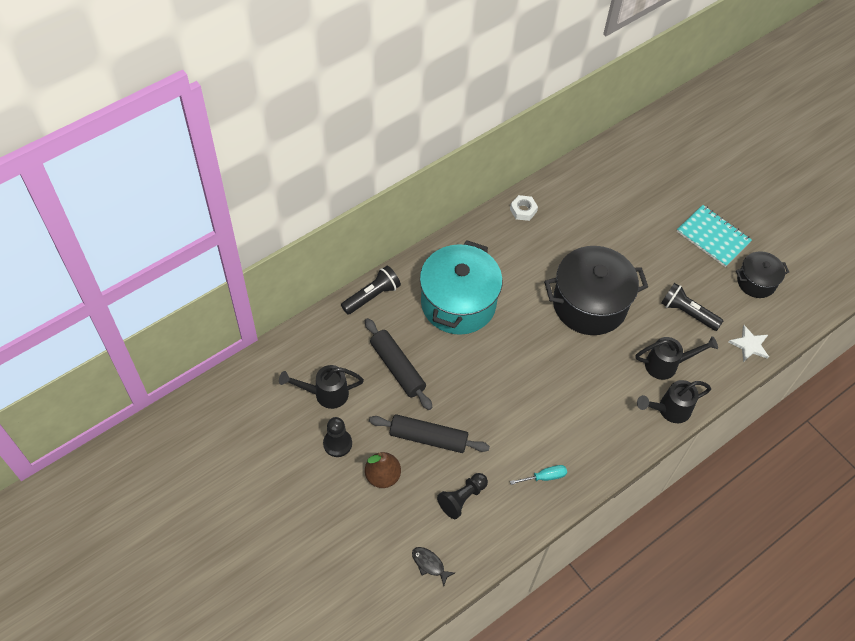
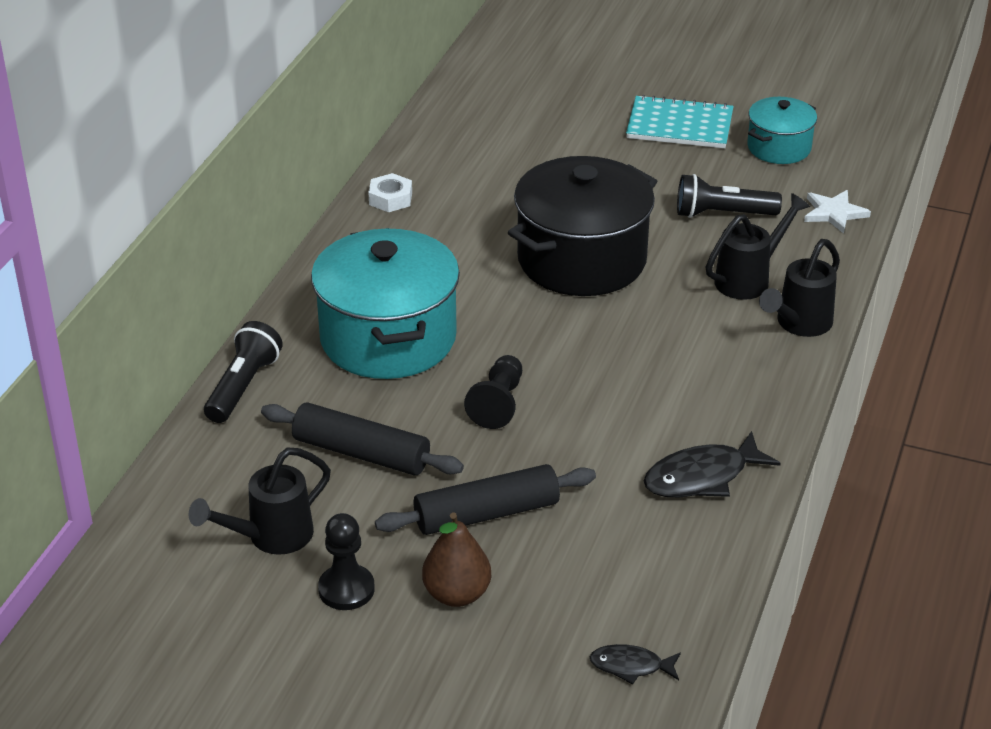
camera: 30 degrees left, 20 degrees down
(462, 498) = (605, 561): black pawn -> black pawn (498, 404)
(544, 477) = (702, 477): turquoise screwdriver -> black fish
(756, 282) = (779, 148): black pot -> turquoise pot

